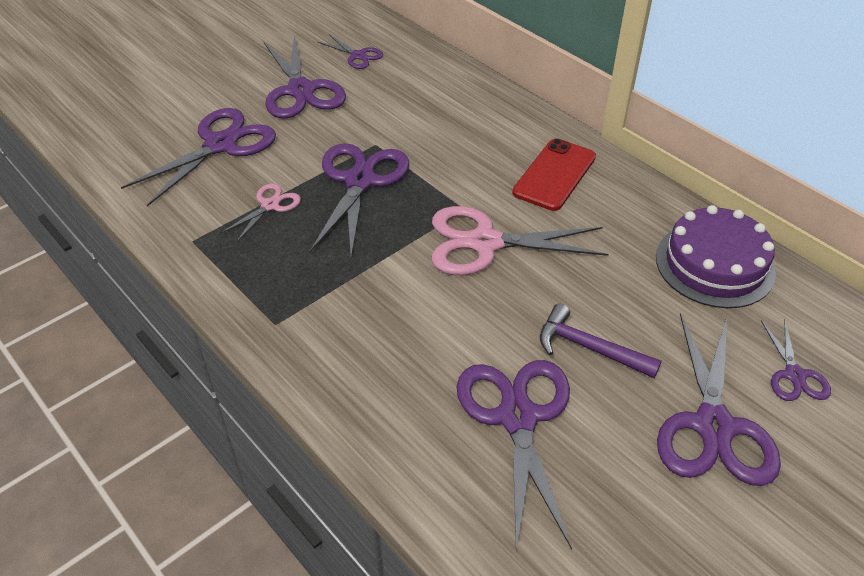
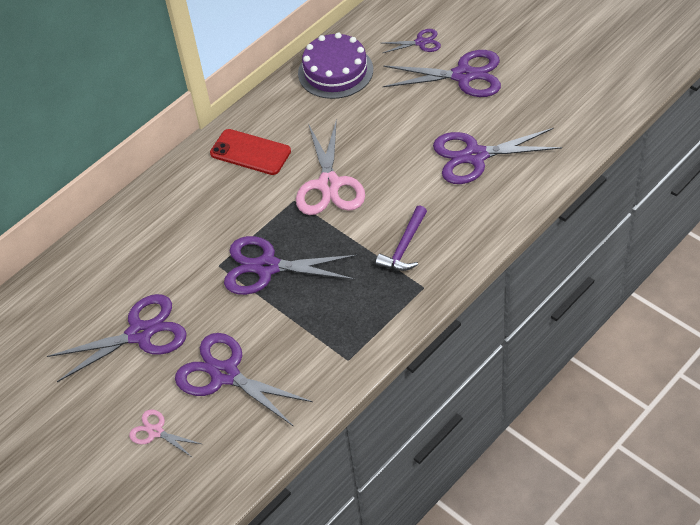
camera: 90 degrees left, 5 degrees up
(270, 205) = (301, 319): pink scissors -> pink scissors (156, 432)
(358, 56) = (82, 301): purple scissors -> none
(589, 348) = (416, 127): purple hammer -> purple hammer (404, 247)

